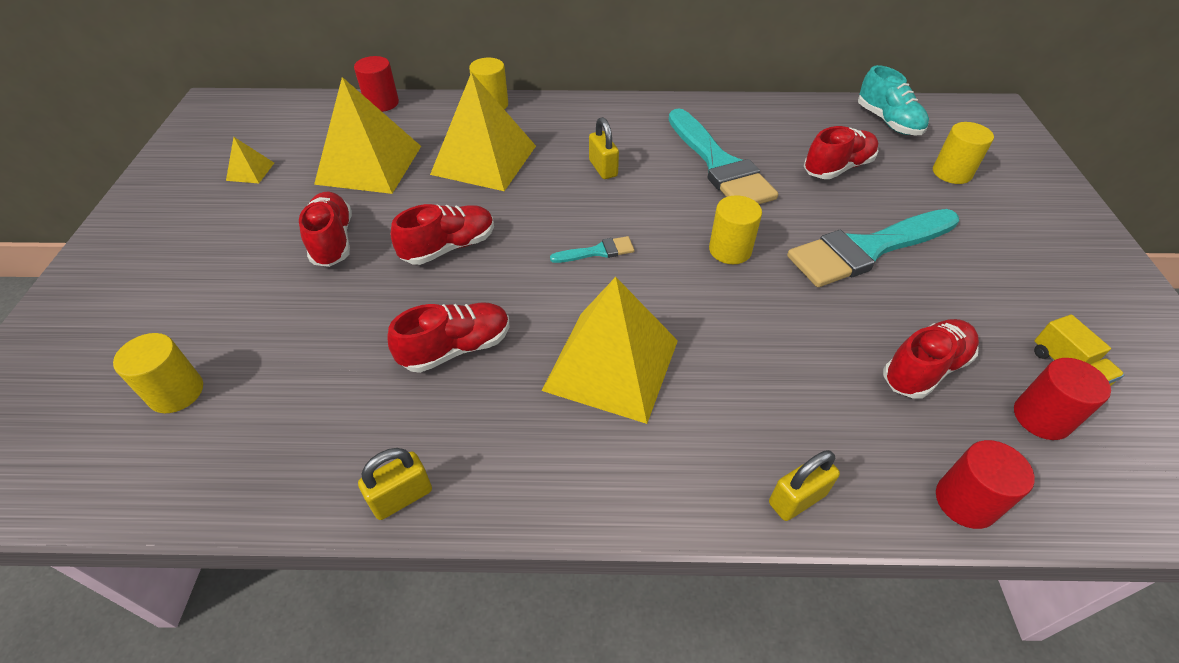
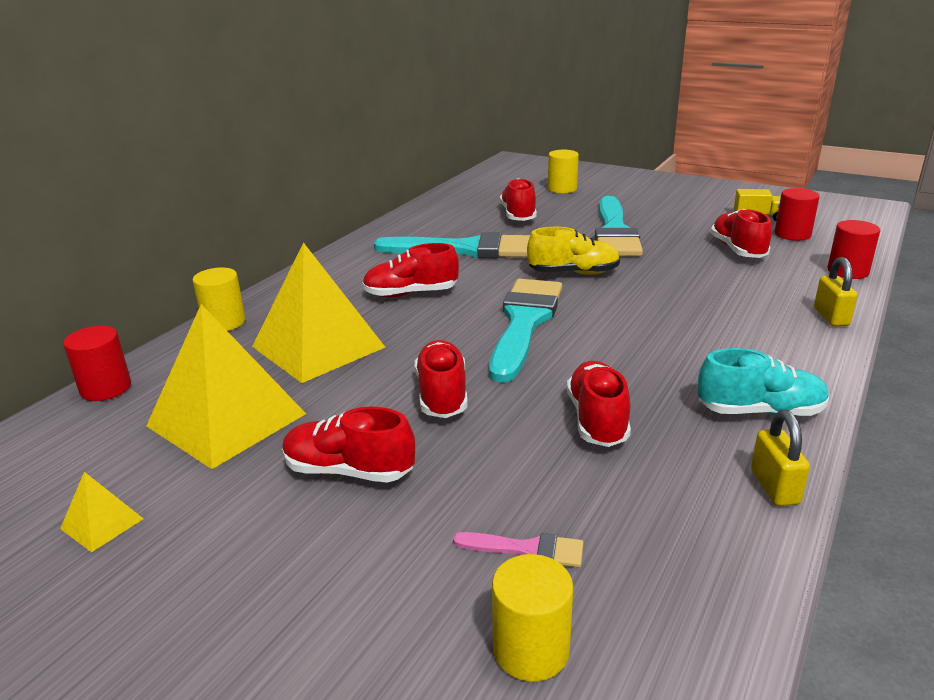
camera: 60 degrees left, 20 degrees down
(273, 359) = (527, 549): none -> pink brush
(597, 251) = (524, 323): turquoise brush -> turquoise brush, size x2.32
(603, 168) = (411, 294): yellow padlock -> red shoe
(611, 365) = (668, 350): yellow pyramid -> none
(730, 250) = (573, 273): yellow cylinder -> yellow shoe
(888, 122) = (485, 187): turquoise shoe -> turquoise shoe (760, 411)

